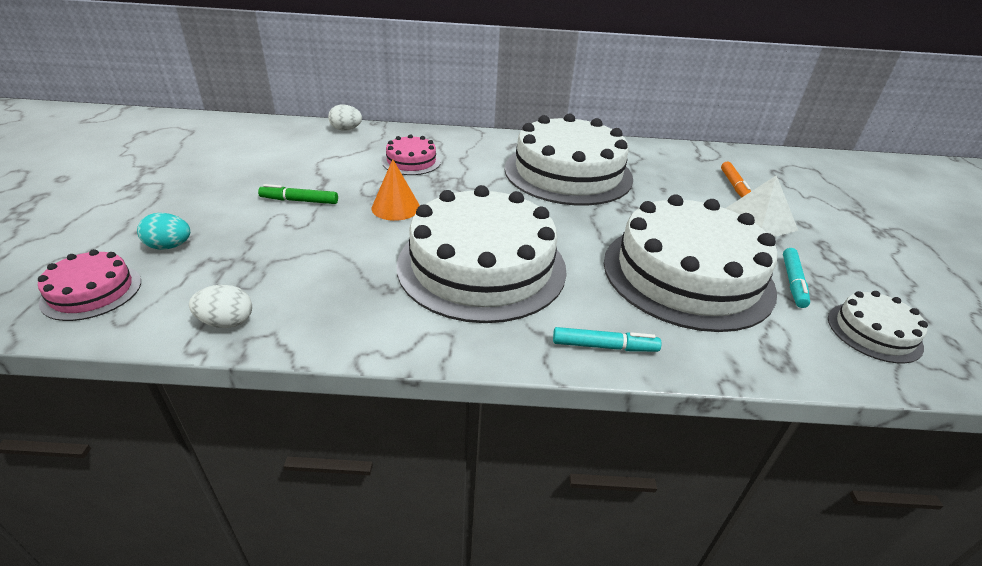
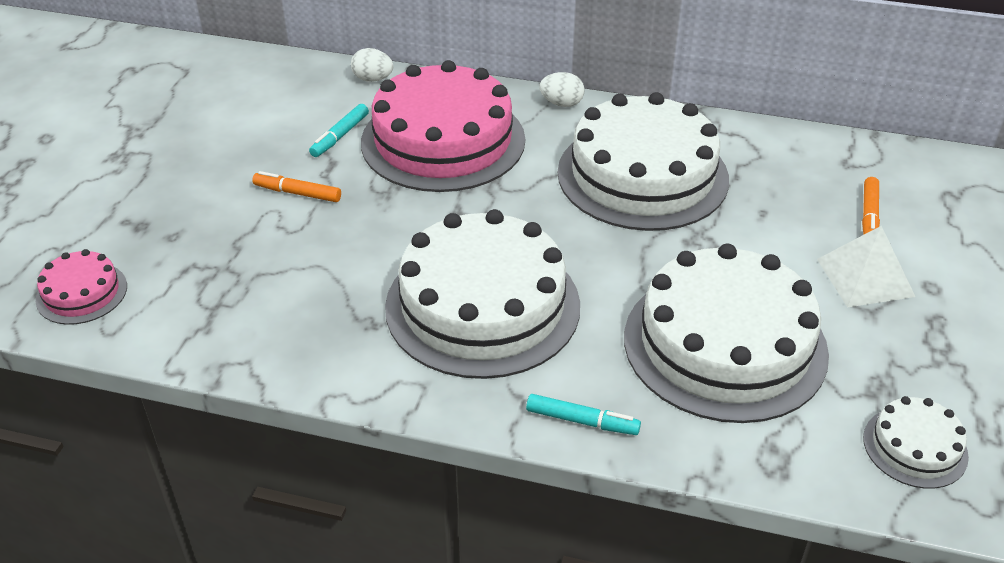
camera: 15 degrees right, 5 degrees up
(170, 246) = (155, 244): turquoise egg -> none
(227, 322) = (205, 344): white egg -> white egg (561, 103)
(299, 201) = (297, 193): green marker -> orange marker
(396, 207) = (406, 213): orange cone -> none
(411, 161) = (443, 141): pink cake -> pink cake, size x2.19
(793, 282) = (855, 371): turquoise marker -> turquoise marker (340, 136)

